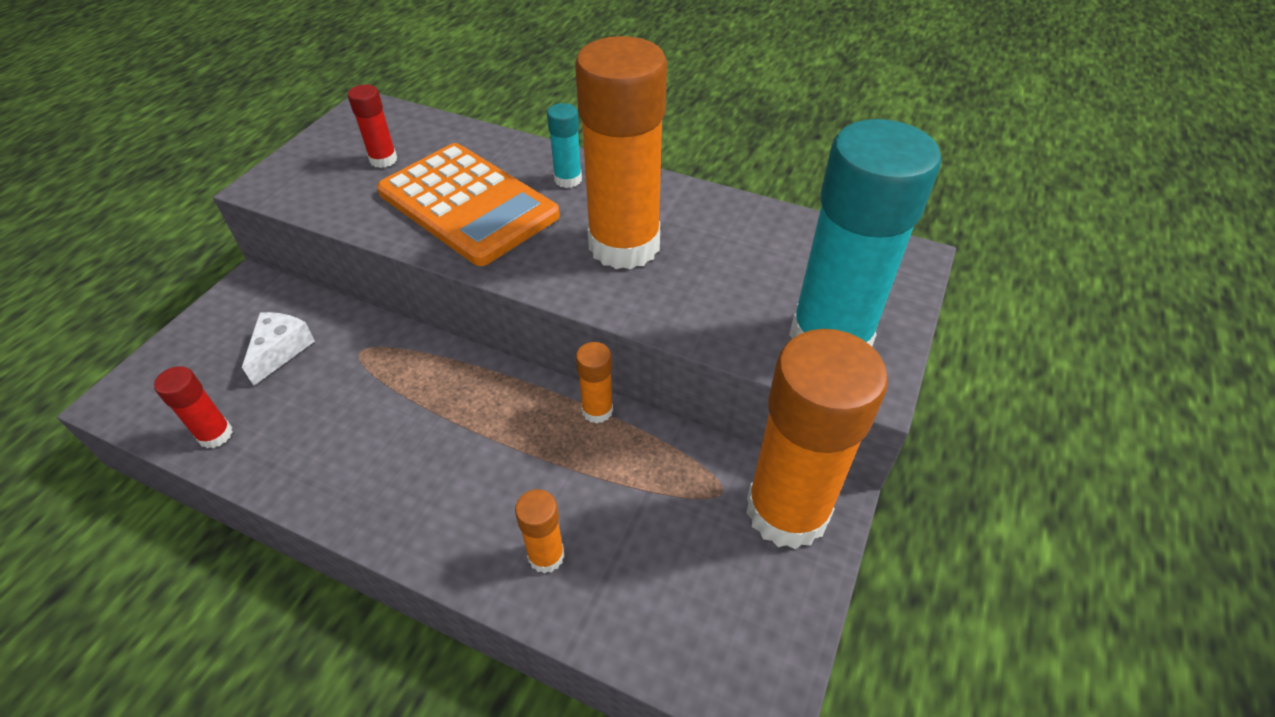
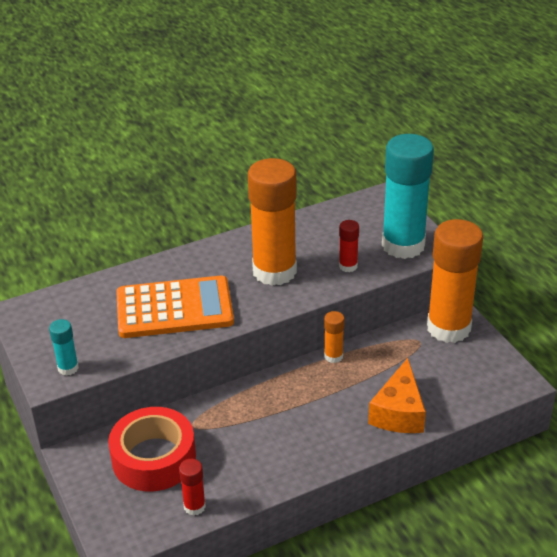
camera: 50 degrees left, 10 degrees down
(281, 350) = (154, 458): white cheese -> red tape
(383, 160) = (87, 324): red glue stick -> red glue stick (348, 266)
(546, 556) = (399, 412): orange glue stick -> orange cheese
(568, 179) = (198, 265): turquoise glue stick -> turquoise glue stick (68, 368)

